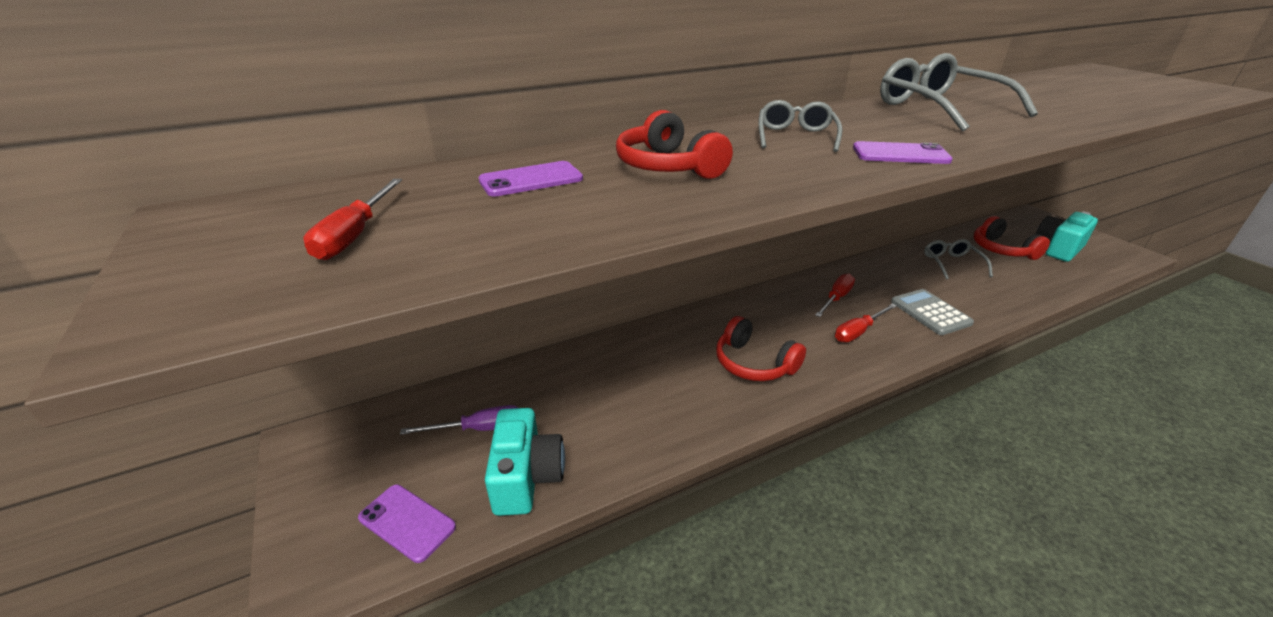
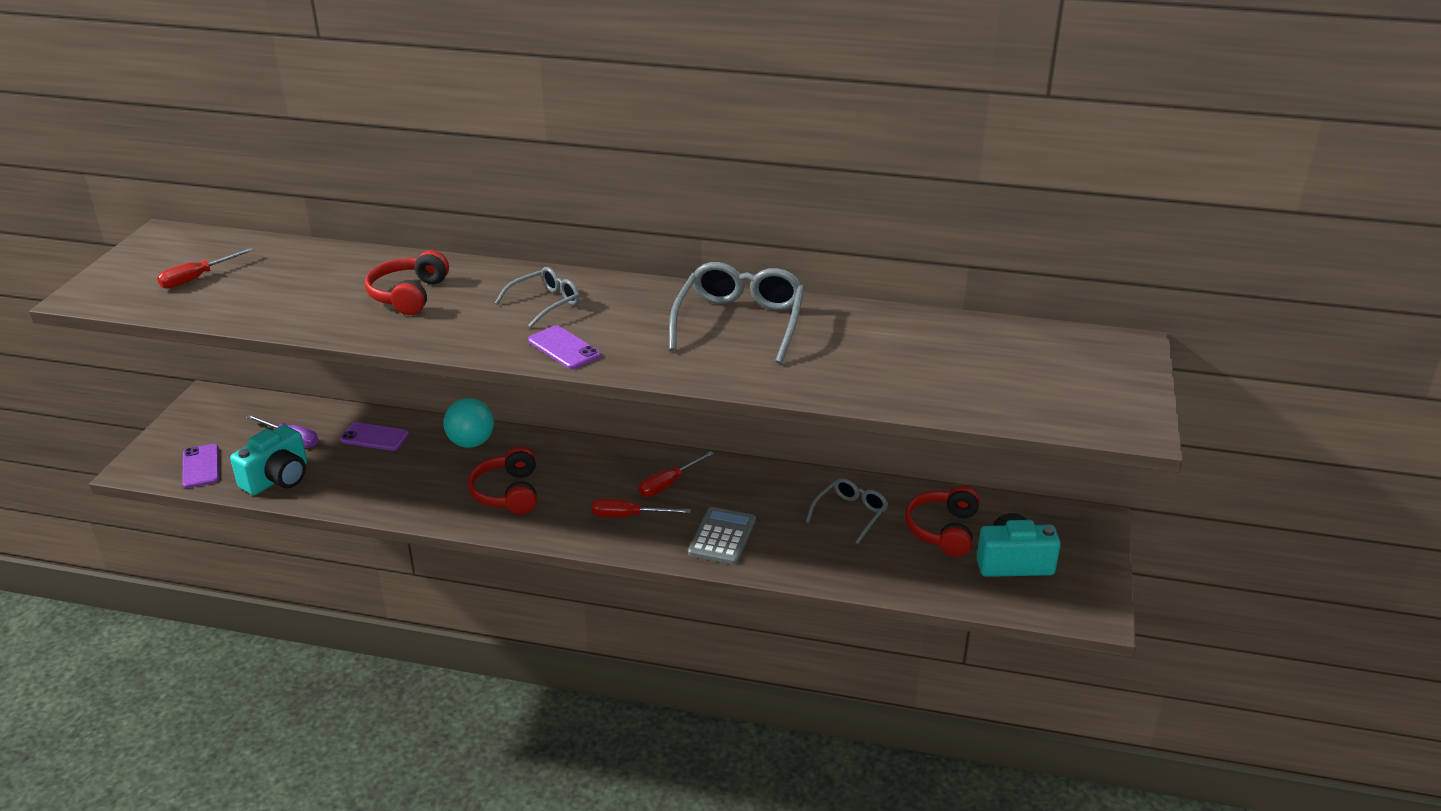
camera: 40 degrees right, 0 degrees up
(531, 180) = (324, 274): purple phone -> purple phone (374, 437)
(655, 342) = (471, 442): none -> turquoise ball
(836, 298) = (668, 484): red screwdriver -> red screwdriver turned 150 degrees clockwise

